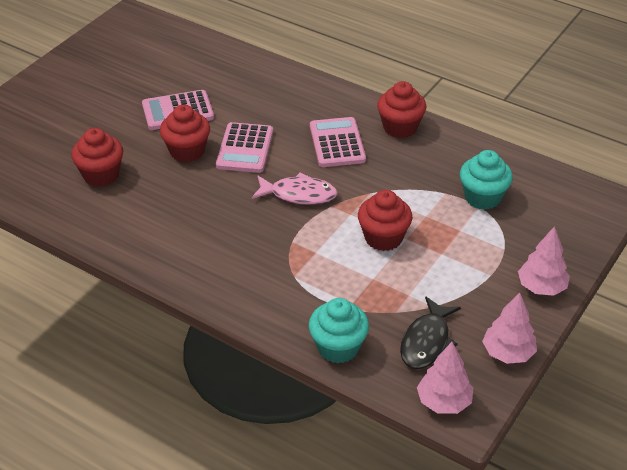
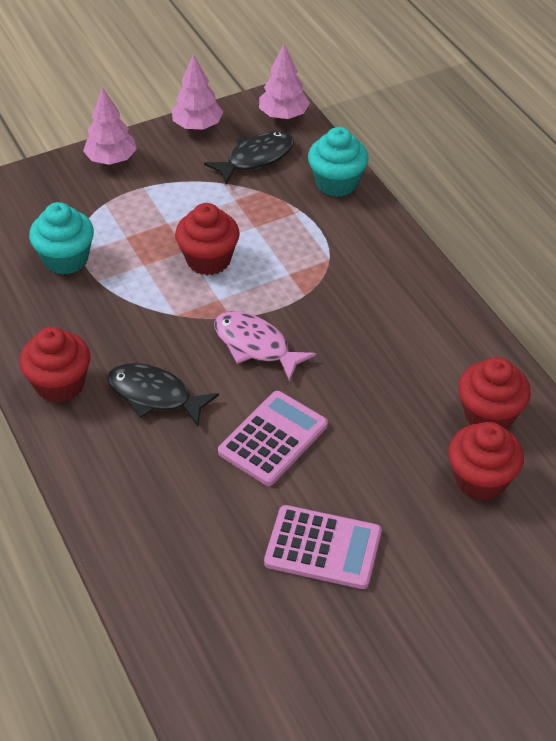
camera: 150 degrees left, 5 degrees up
(187, 151) = (349, 468): red cupcake -> red cupcake (489, 415)
(337, 143) = (154, 395): pink calculator -> black fish

